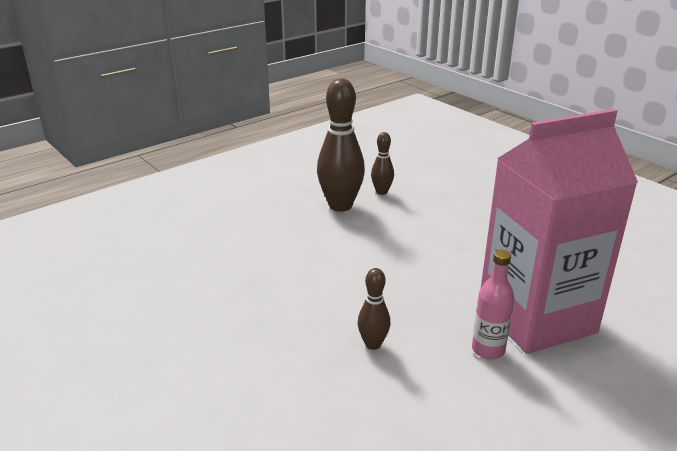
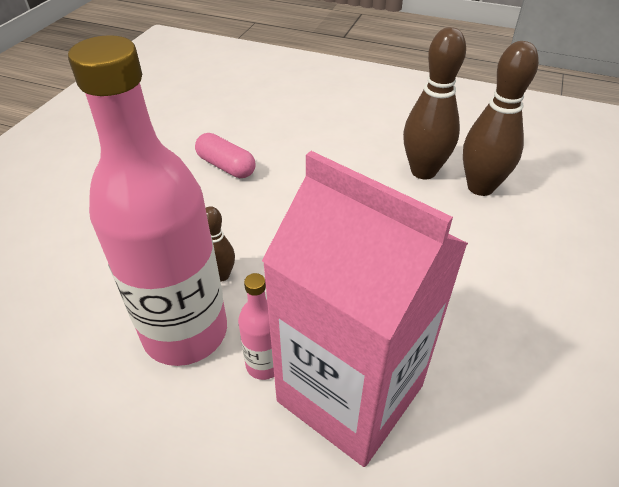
camera: 60 degrees right, 15 degrees up
(221, 298) = (226, 166): none -> pink capsule
(381, 192) = (480, 187): brown bowling pin -> brown bowling pin, size x1.96
(426, 384) = (185, 332): none -> pink bottle

